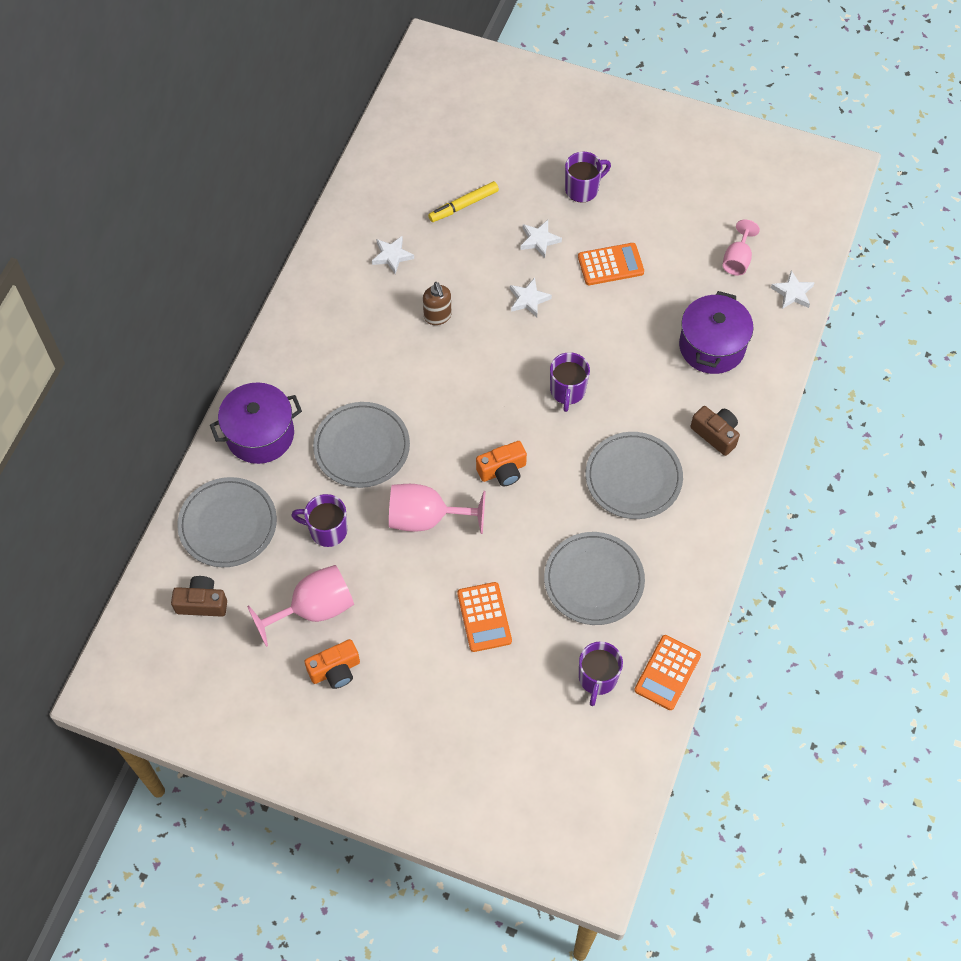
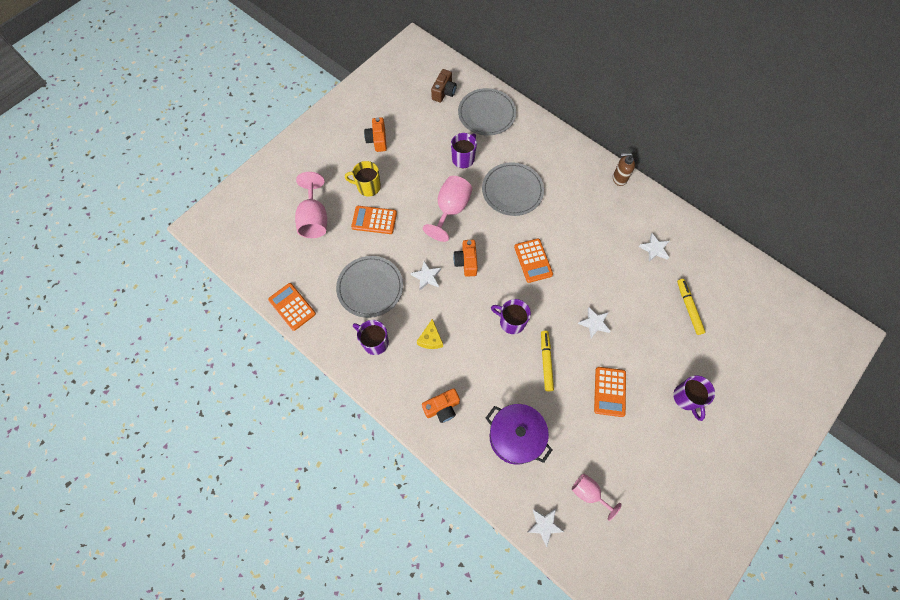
camera: 110 degrees right, 5 degrees up
(260, 434) = (540, 142): purple pot -> none
(314, 609) = (417, 140): pink goblet -> pink goblet (314, 219)
(429, 649) = (368, 187): none -> yellow mug
(437, 316) = (596, 261): brown soap dispenser -> brown soap dispenser (619, 178)
(467, 390) = (533, 260): none -> orange calculator
(539, 240) = (645, 349): white star -> white star (426, 276)
(597, 678) = (308, 266): purple mug -> purple mug (374, 342)
(603, 339) = (546, 362): none -> yellow marker
(633, 477) = (430, 339): grey plate -> yellow cheese
(715, 434) = (442, 408): brown camera -> orange camera

